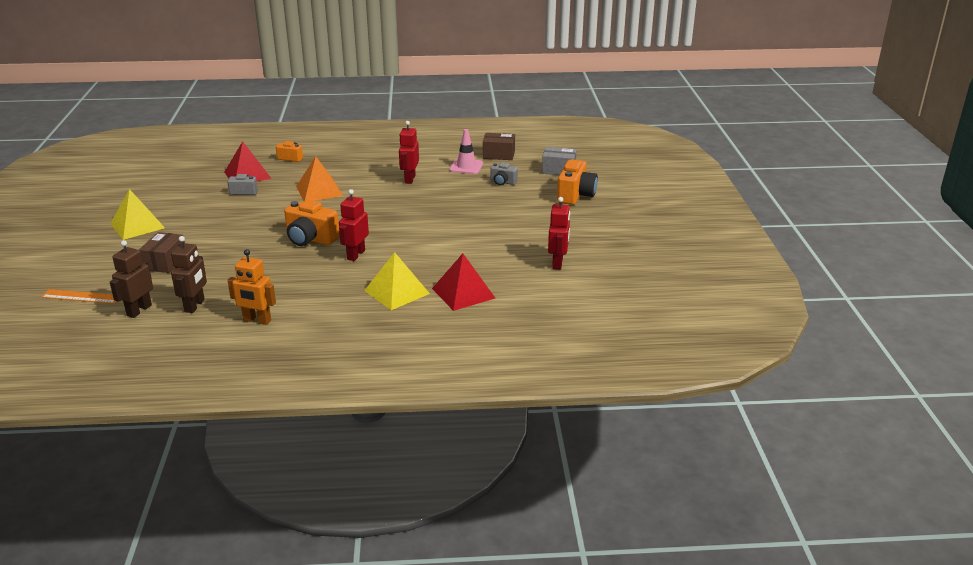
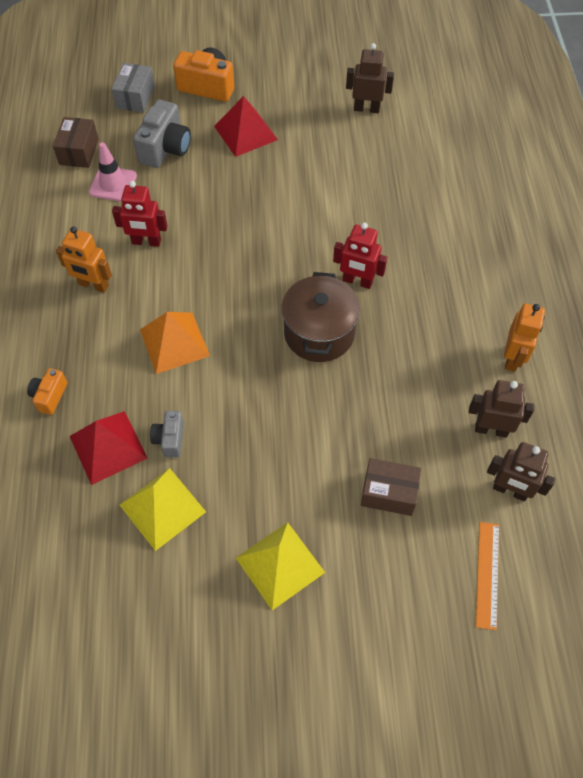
camera: 90 degrees left, 30 degrees up
(310, 239) = (319, 333): orange camera -> brown pot
(374, 165) = (93, 285): none -> orange robot
(396, 292) = (437, 237): yellow pyramid -> yellow pyramid (162, 508)
(463, 293) = (433, 182): red pyramid -> red pyramid (245, 133)
(503, 182) = (165, 148): grey camera -> grey camera, size x1.76
(558, 263) = (366, 109): red robot -> brown robot

